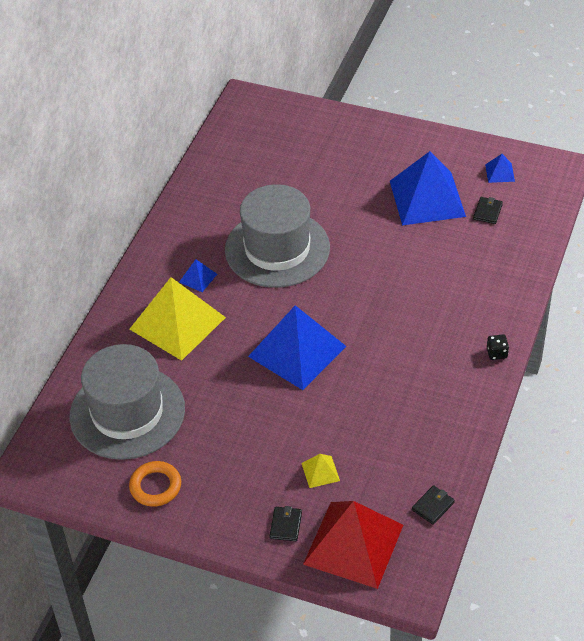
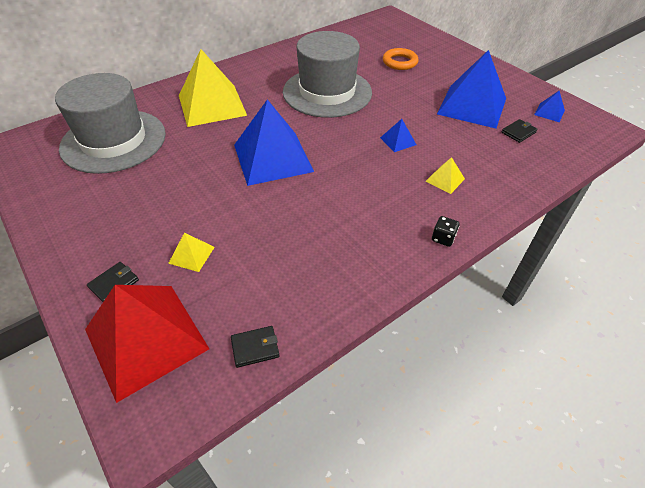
camera: 30 degrees right, 0 degrees up
(155, 486) = (66, 197): orange ring -> orange ring (400, 62)
(198, 278) = (255, 87): blue pyramid -> blue pyramid (398, 141)
(461, 297) = (445, 180): none -> yellow pyramid

